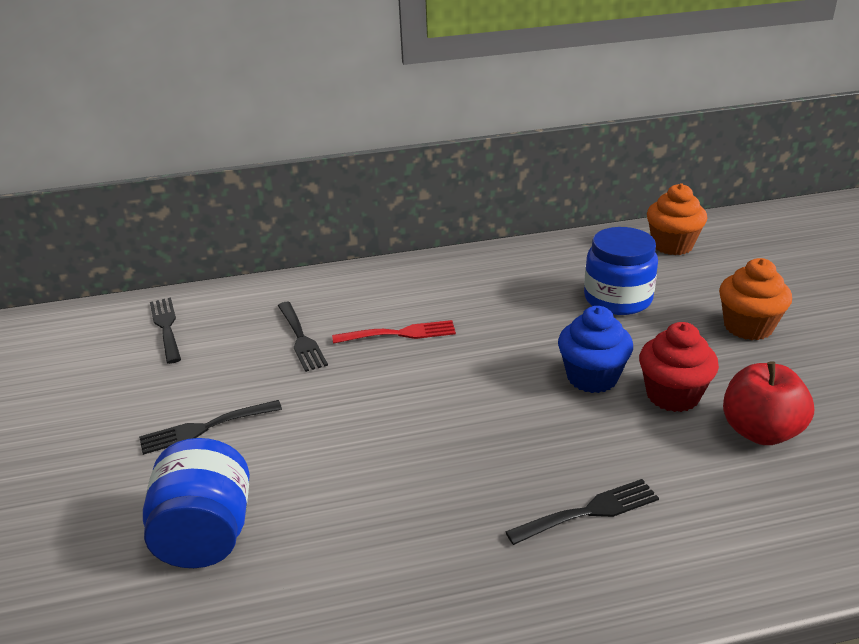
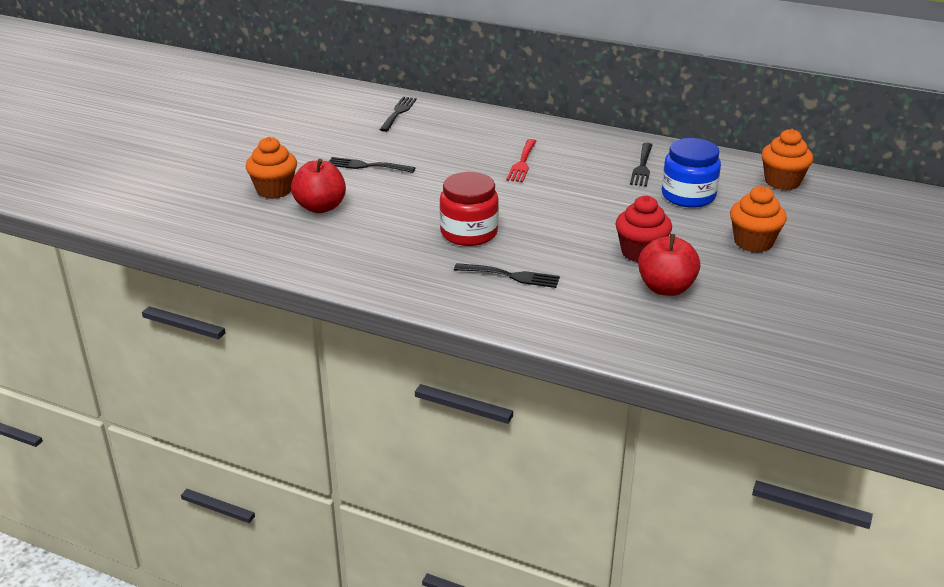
camera: 35 degrees right, 0 degrees up
(99, 541) = (274, 190): none -> orange cupcake
(206, 535) = (320, 207): blue jar -> red apple
(301, 338) = (463, 145): black fork -> black fork (642, 167)
(400, 333) = (522, 163): red fork -> red fork turned 75 degrees clockwise
(458, 469) = (469, 233): none -> red jar
(592, 377) = (605, 226): blue cupcake -> none

